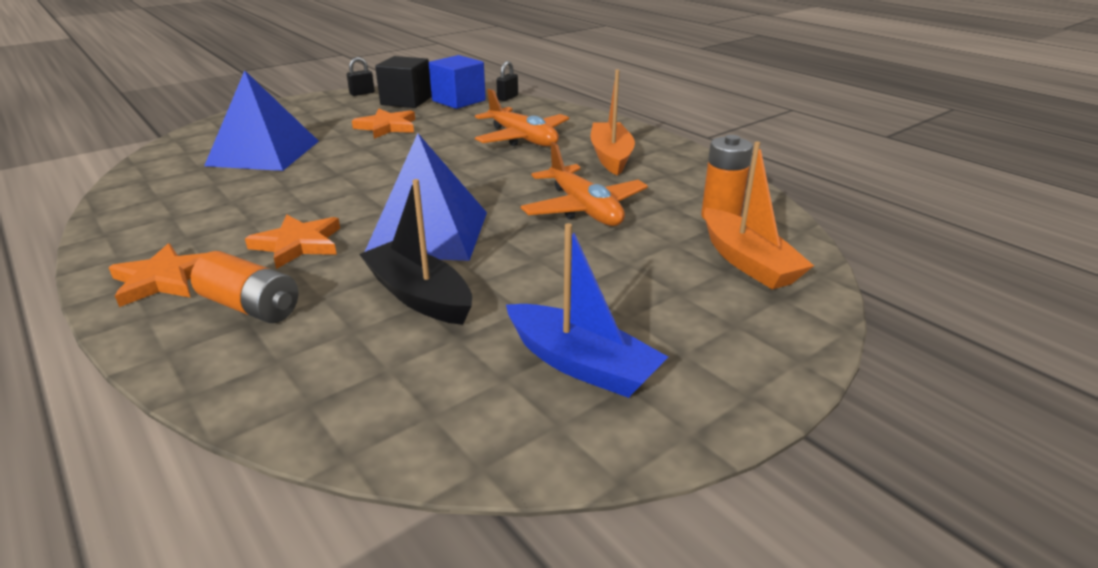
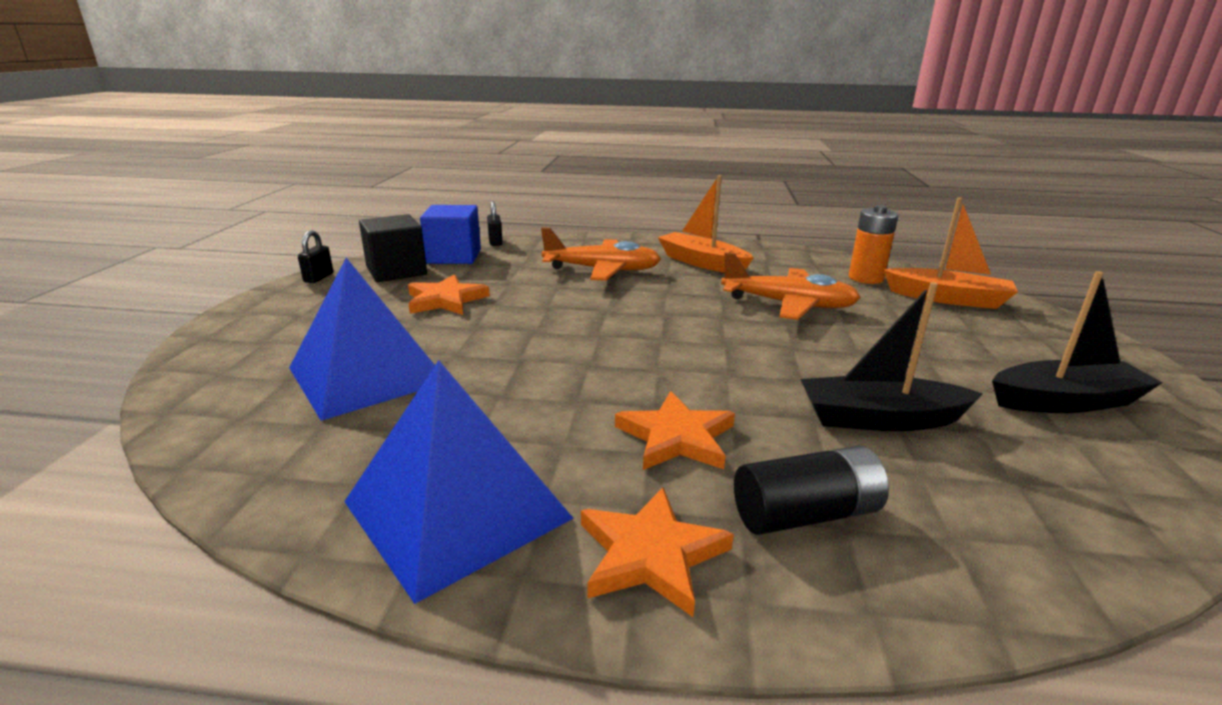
camera: 45 degrees left, 5 degrees down
(251, 307) = (805, 514): orange battery -> black battery
(428, 233) = (746, 370): blue pyramid -> blue pyramid (457, 509)
(582, 364) = (1065, 401): blue boat -> black boat

